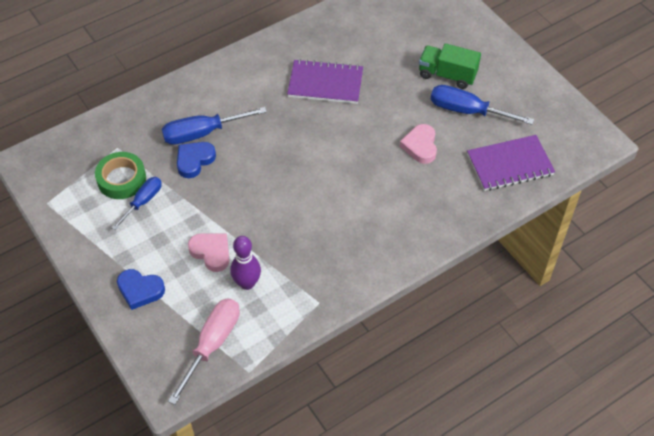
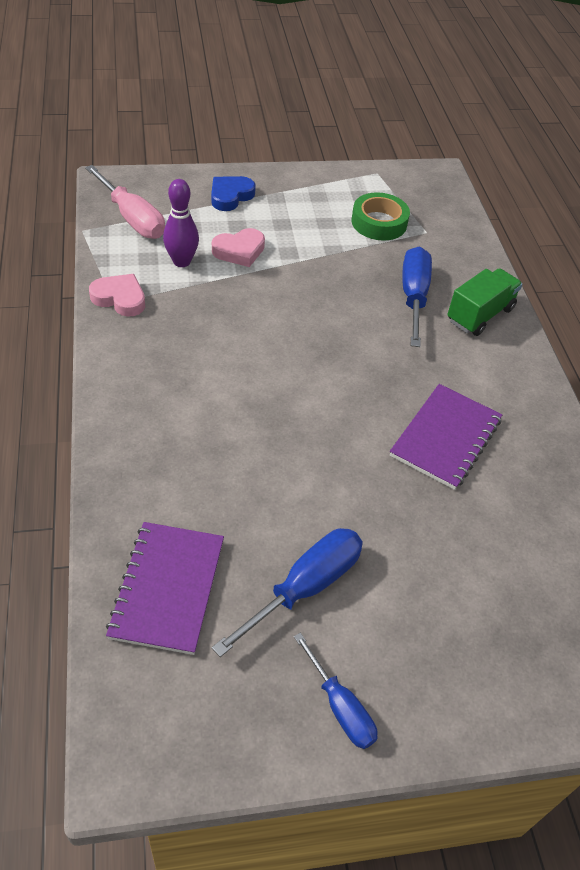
camera: 110 degrees right, 5 degrees down
(143, 202) = (339, 227): blue screwdriver -> blue screwdriver (340, 707)
(194, 160) = (374, 278): blue heart -> none
(420, 146) = (272, 493): pink heart -> pink heart (120, 298)
(447, 75) = (396, 599): green truck -> green truck (480, 315)

